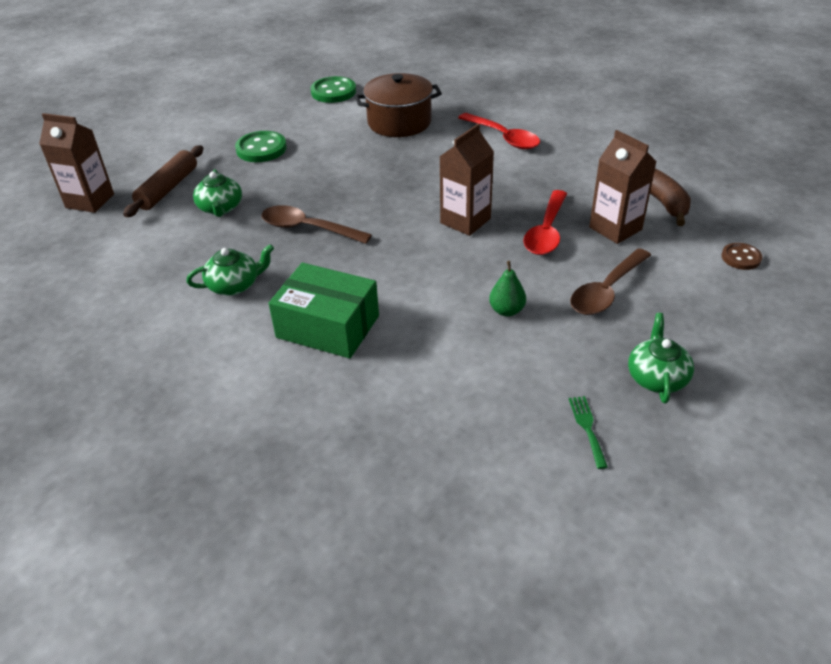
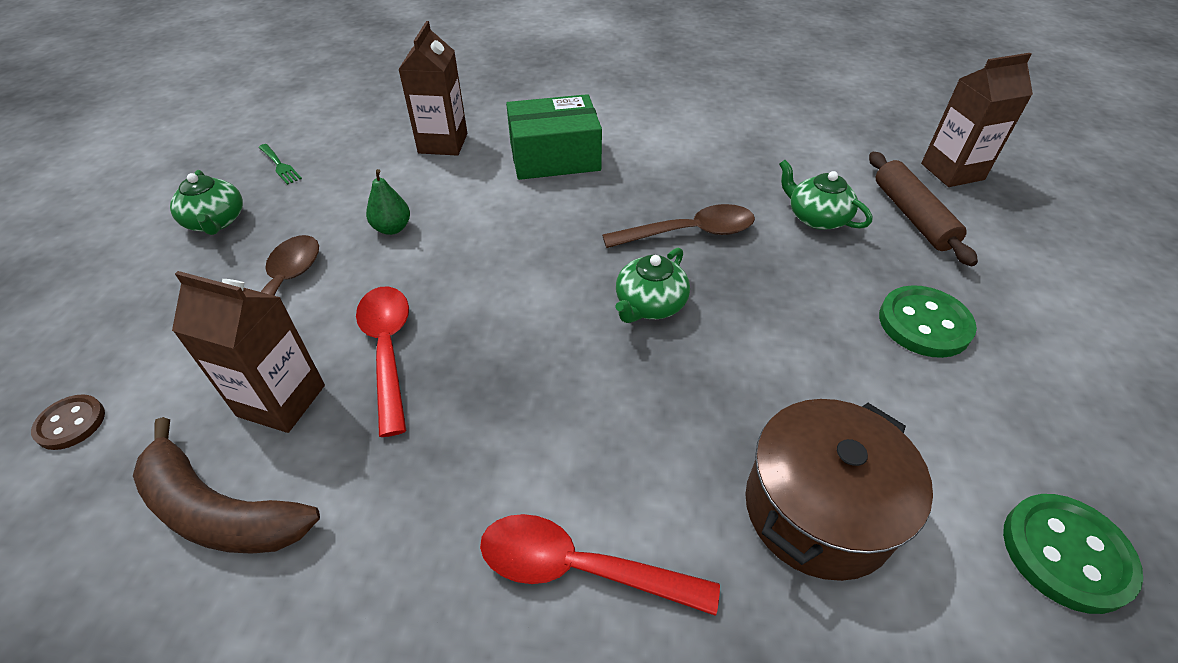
camera: 145 degrees right, 5 degrees up
(234, 285) = (678, 156): green teapot -> green teapot (649, 304)
(465, 221) = (511, 321): brown carton -> brown carton (443, 143)

